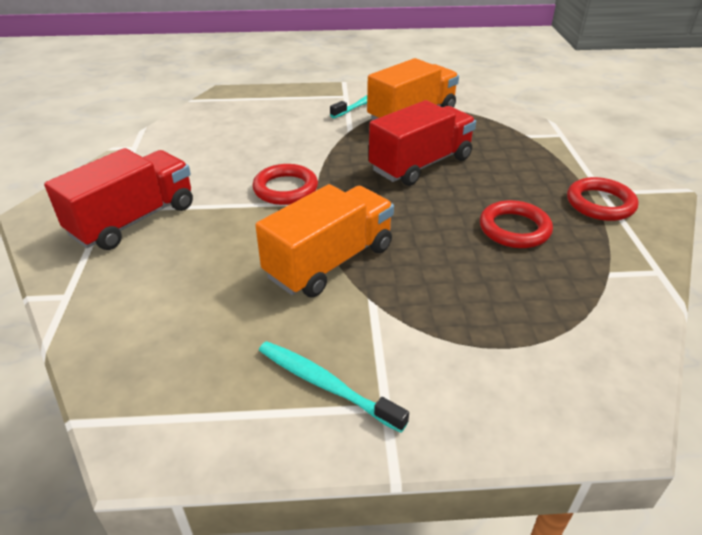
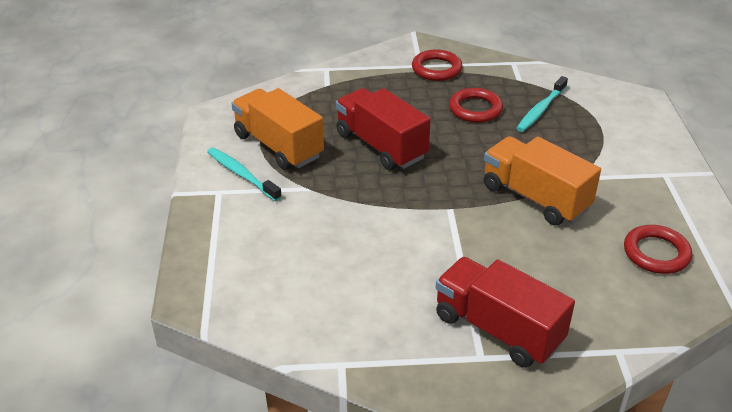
camera: 90 degrees left, 0 degrees up
(285, 189) = (429, 228): red ring -> red ring (656, 253)
(326, 385) = (658, 197): turquoise toothbrush -> turquoise toothbrush (541, 110)

